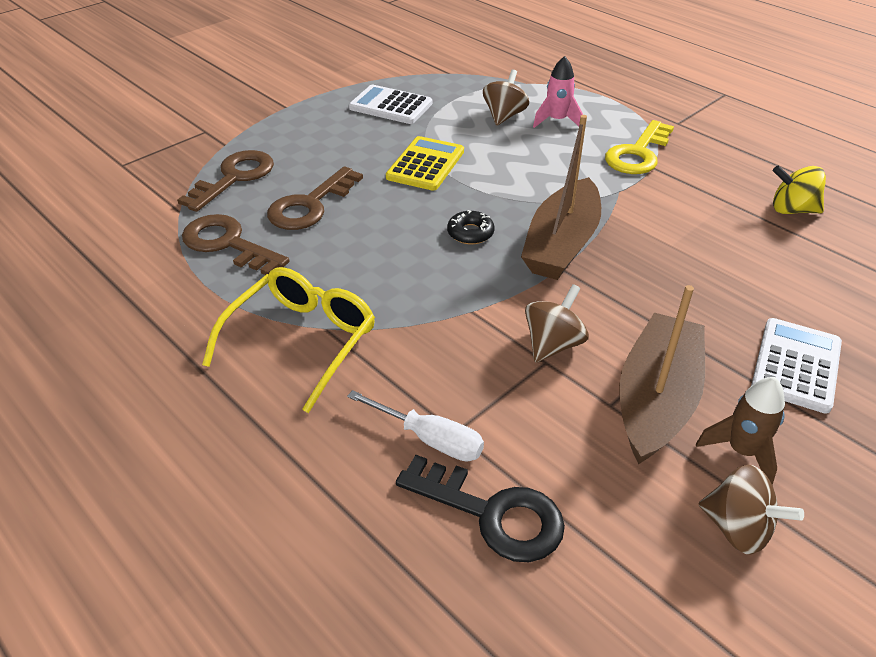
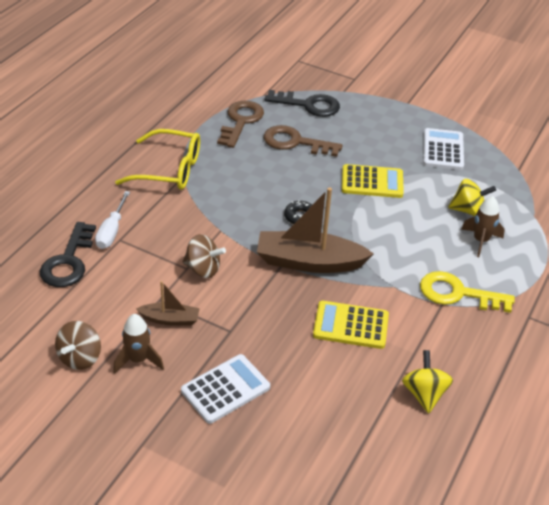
camera: 70 degrees right, 0 degrees up
(234, 177) = (308, 105): brown key -> black key
(504, 116) = (468, 210): brown spinning top -> yellow spinning top
(557, 121) = (480, 241): pink rocket -> brown rocket
(656, 399) = (170, 319): brown boat -> brown boat, size x0.51
(682, 236) = (351, 325): none -> yellow calculator
(796, 365) = (225, 389): white calculator -> white calculator turned 45 degrees counterclockwise

